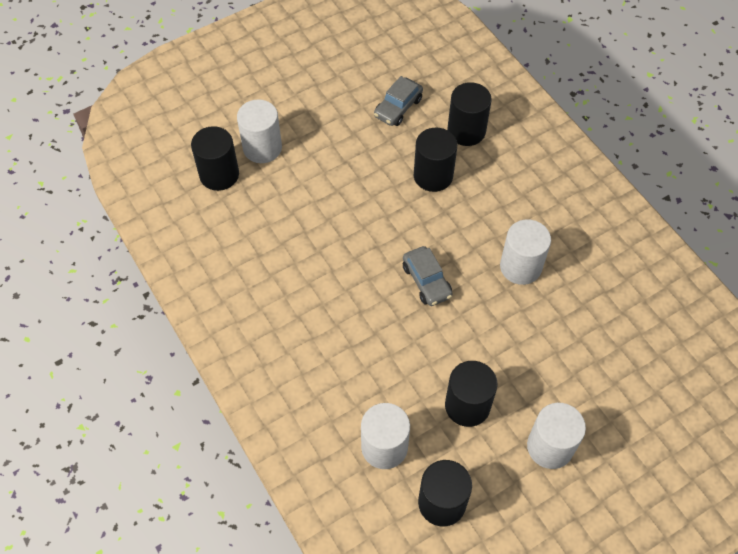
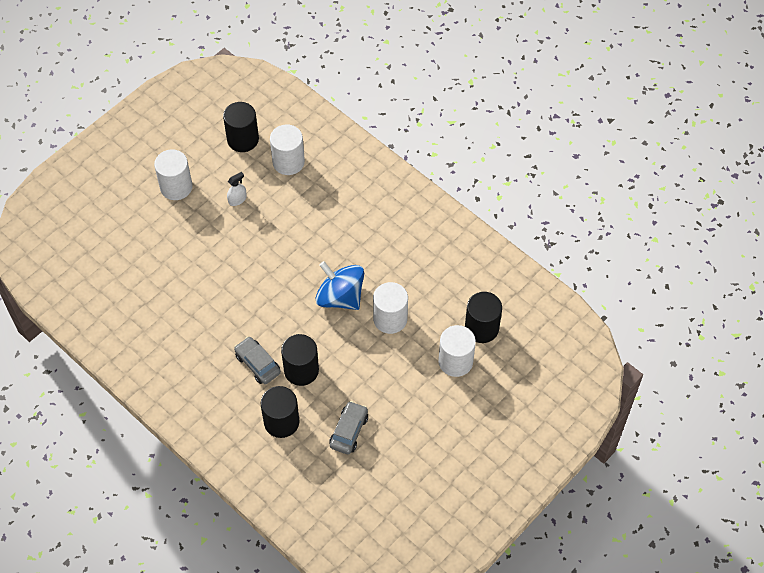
camera: 165 degrees right, 0 degrees up
(366, 245) = (340, 297): none -> blue spinning top
(426, 281) = (286, 279): grey car -> grey car (257, 364)
(467, 405) = (237, 199): black cylinder -> white spray bottle
(520, 266) = (214, 308): white cylinder -> white cylinder (390, 319)

